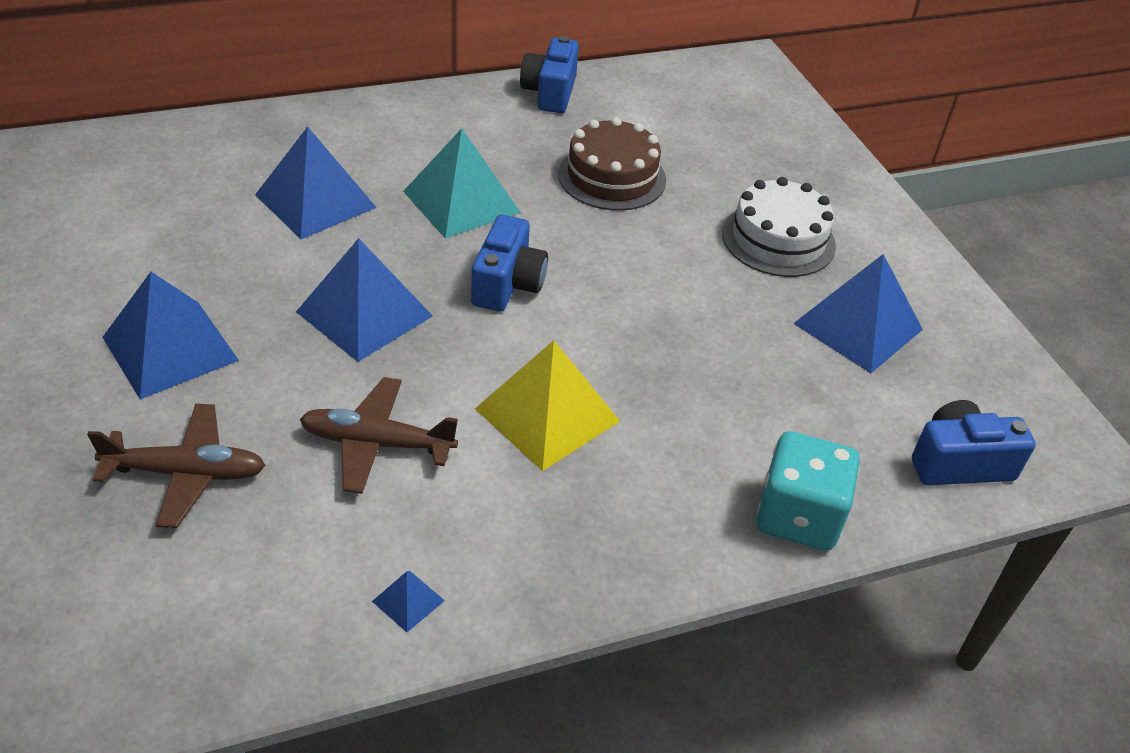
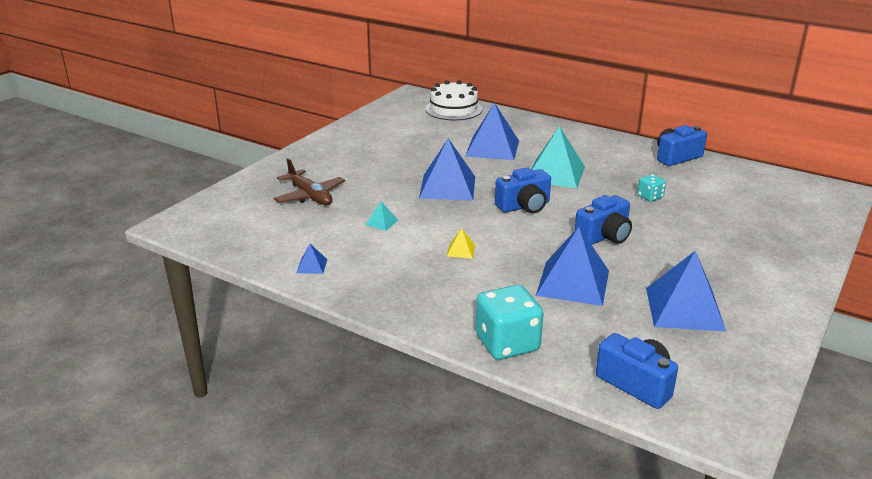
camera: 55 degrees right, 15 degrees down
(170, 348) = (364, 164): blue pyramid -> blue pyramid (573, 282)
(376, 443) = (381, 222): brown plane -> turquoise pyramid
(547, 414) = (461, 250): yellow pyramid -> yellow pyramid, size x0.43
(612, 177) = (650, 197): brown cake -> turquoise dice
(655, 274) = (604, 236): none -> blue camera
(778, 239) = (703, 258): white cake -> white cake (453, 109)

